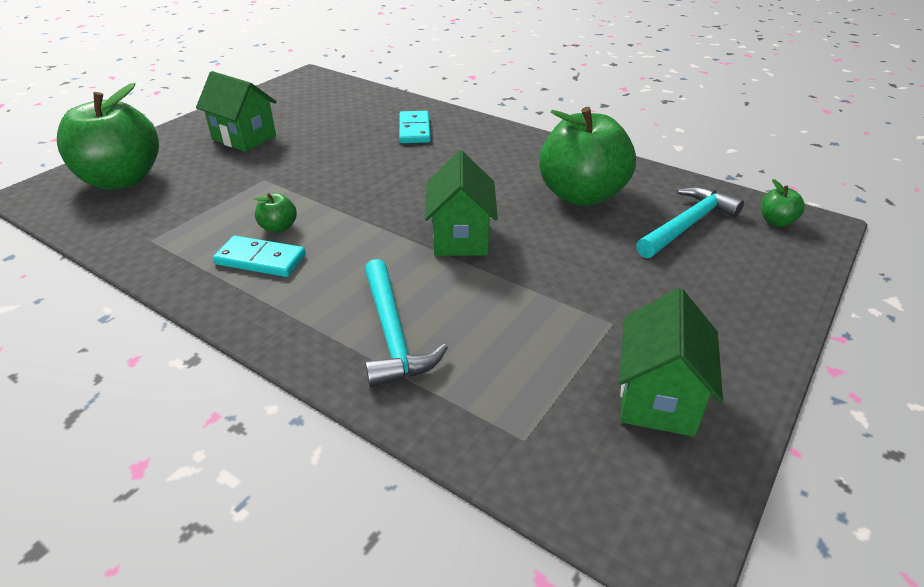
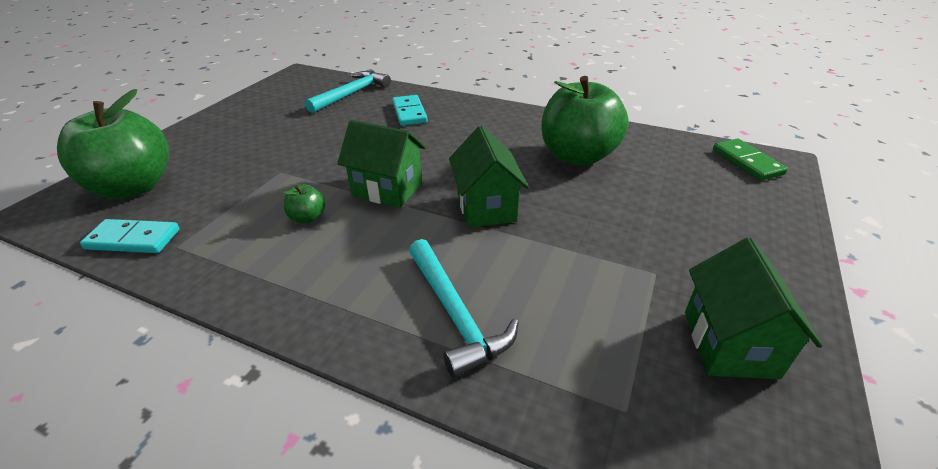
camera: 10 degrees left, 0 degrees up
(244, 138) = (250, 134): green house -> green house (387, 189)
(260, 260) = (298, 253): turquoise domino -> turquoise domino (133, 239)
(688, 224) = (678, 172): turquoise hammer -> turquoise hammer (352, 93)
(776, 221) = (747, 162): green apple -> green domino

